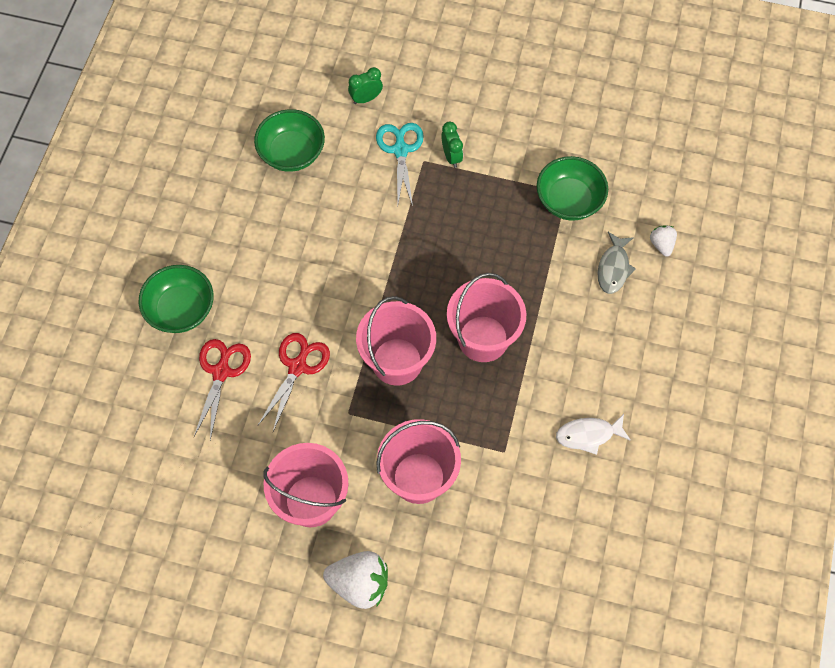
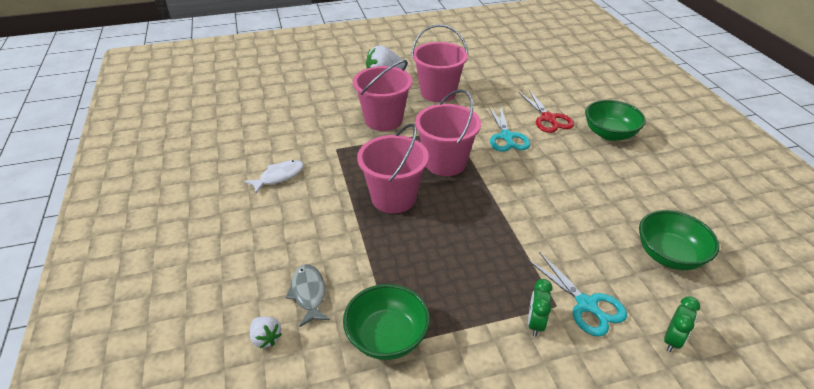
camera: 150 degrees right, 25 degrees down
(297, 367) = (506, 137): red scissors -> turquoise scissors
(451, 156) = (535, 323): green clock -> green clock turned 60 degrees clockwise

